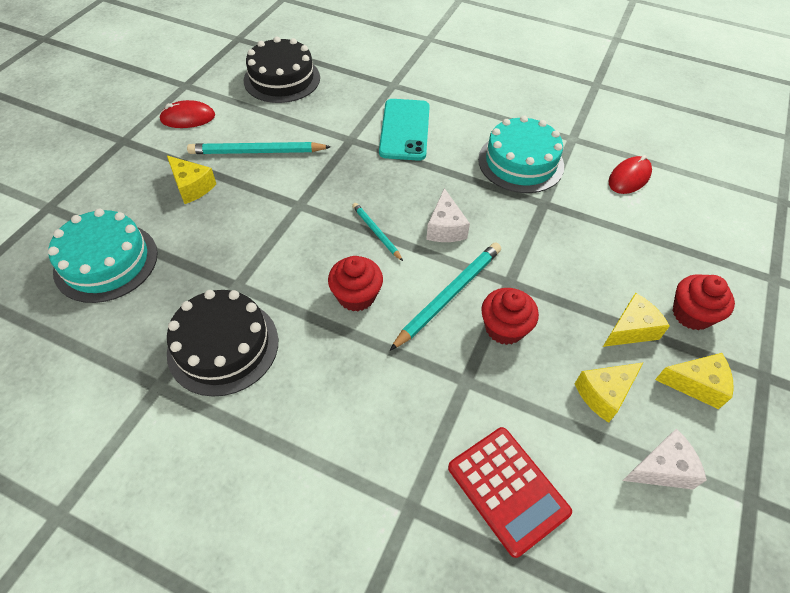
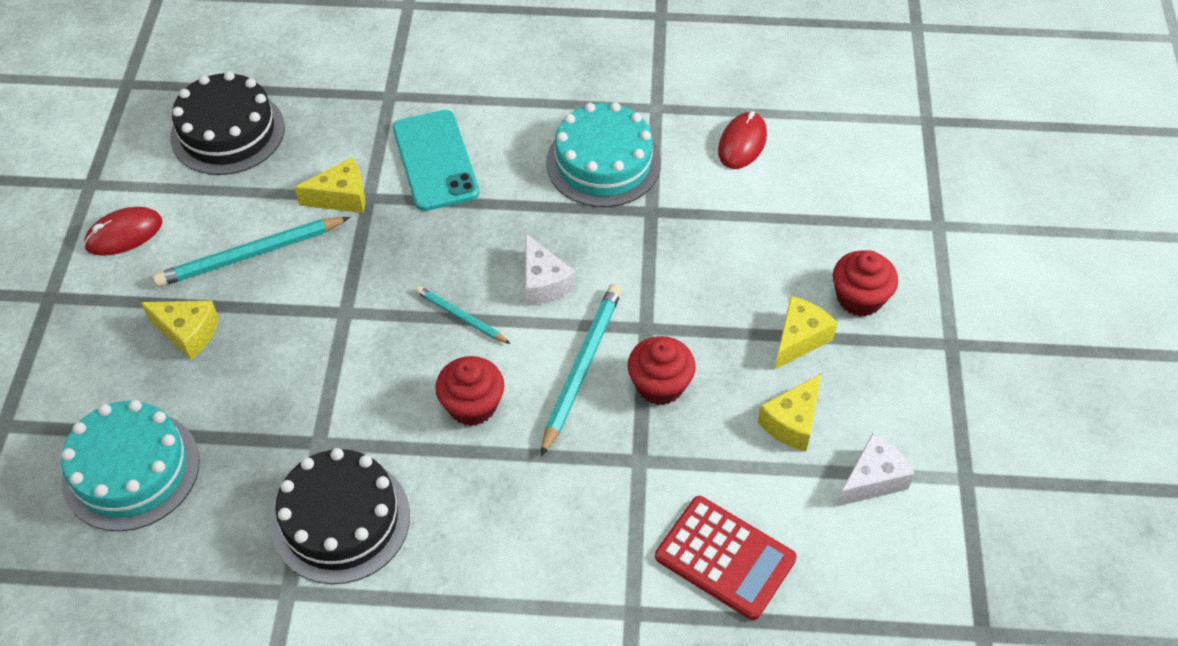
camera: 20 degrees left, 0 degrees up
(696, 384) = (884, 378): yellow cheese -> yellow cheese (341, 197)

